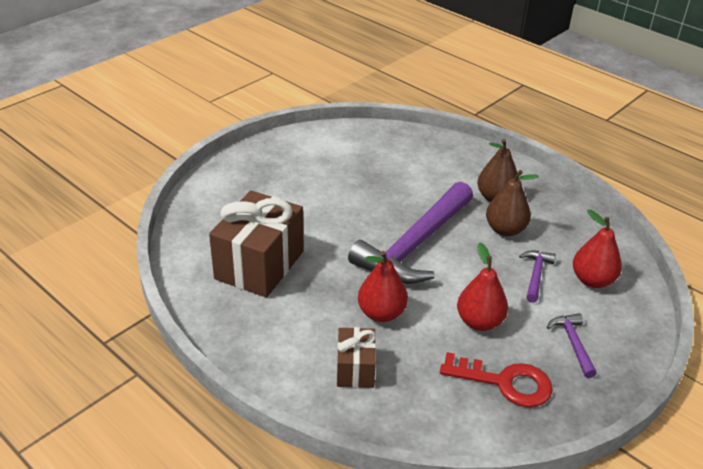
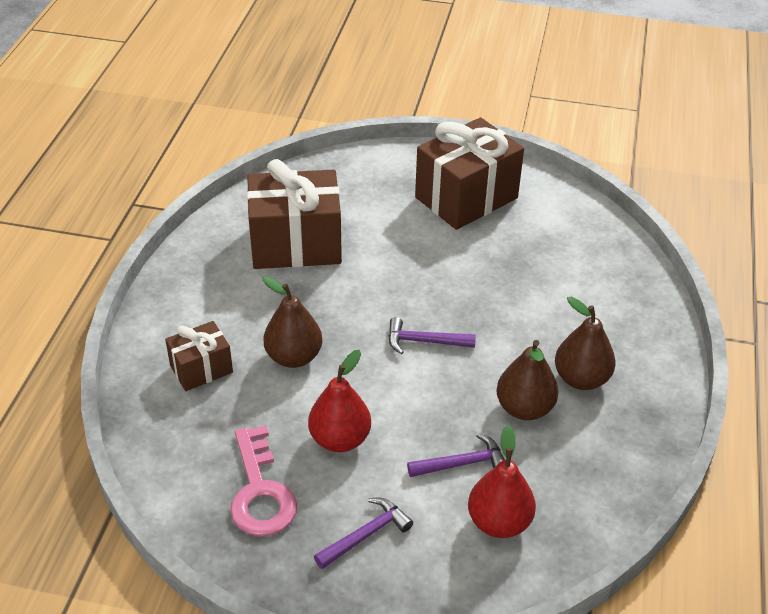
camera: 60 degrees right, 5 degrees up
(290, 169) = (466, 198): none -> brown gift
(381, 313) = (294, 357): red pear -> brown pear
(415, 245) = (424, 341): purple hammer -> purple hammer, size x0.42
(505, 382) = (260, 491): red key -> pink key

